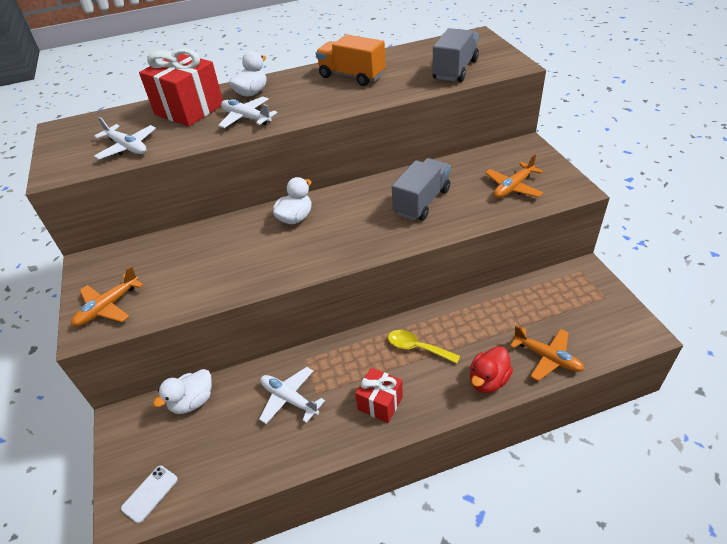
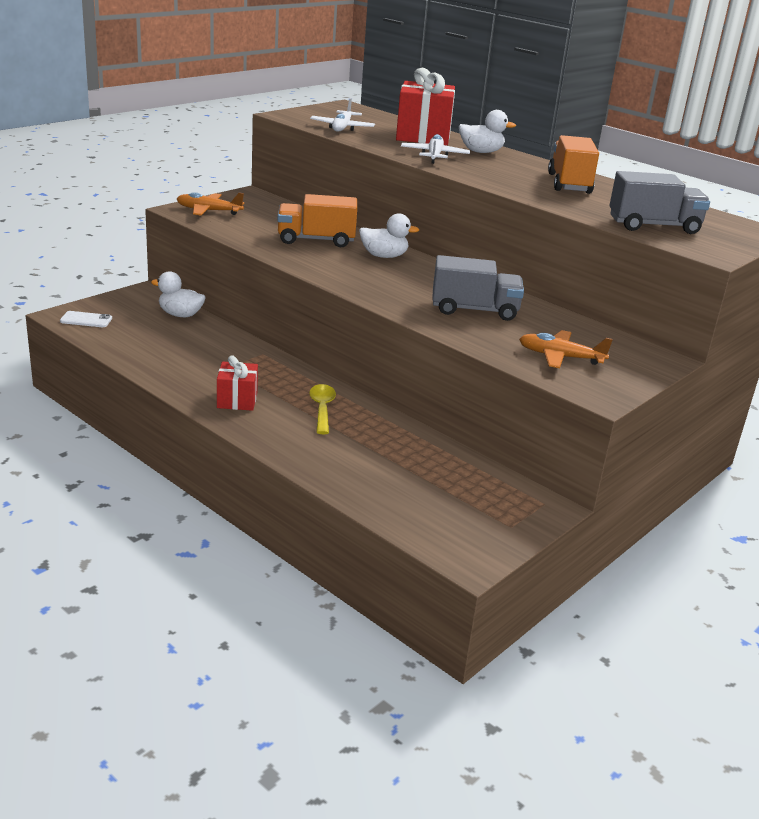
camera: 55 degrees right, 15 degrees down
(235, 249) = (316, 240): none -> orange truck
(289, 399) = (211, 355): white plane -> none
(488, 380) = (309, 456): red duck -> none
(547, 358) = (371, 491): orange plane -> none

